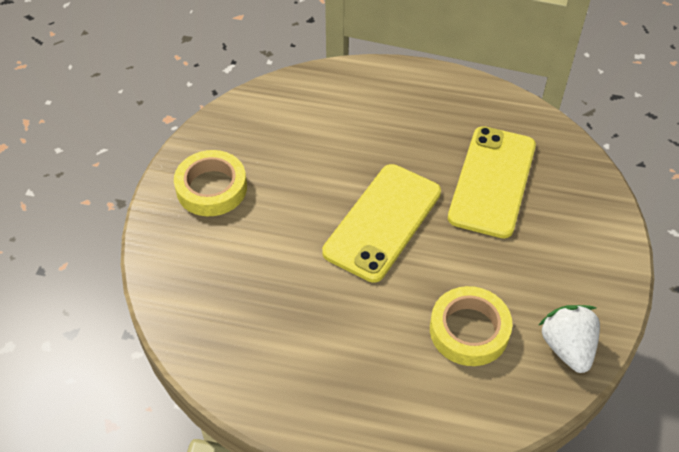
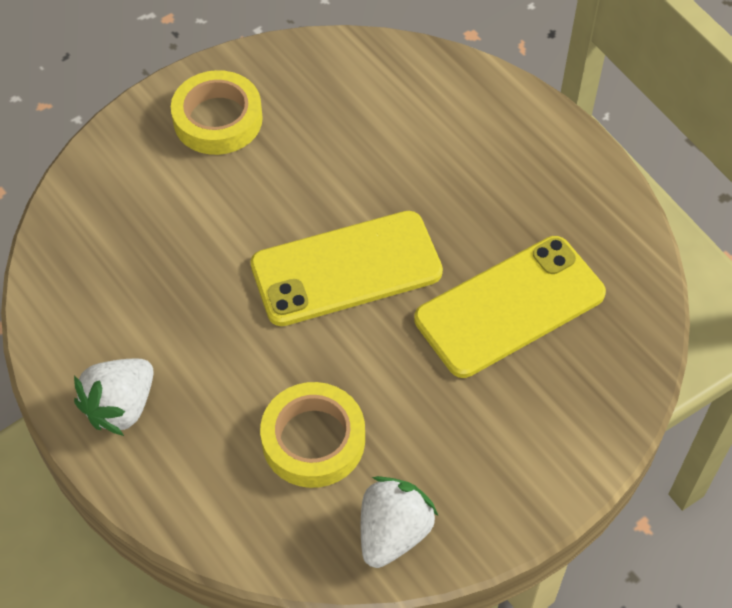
camera: 40 degrees right, 5 degrees up
(335, 399) = (121, 407): none -> white strawberry

